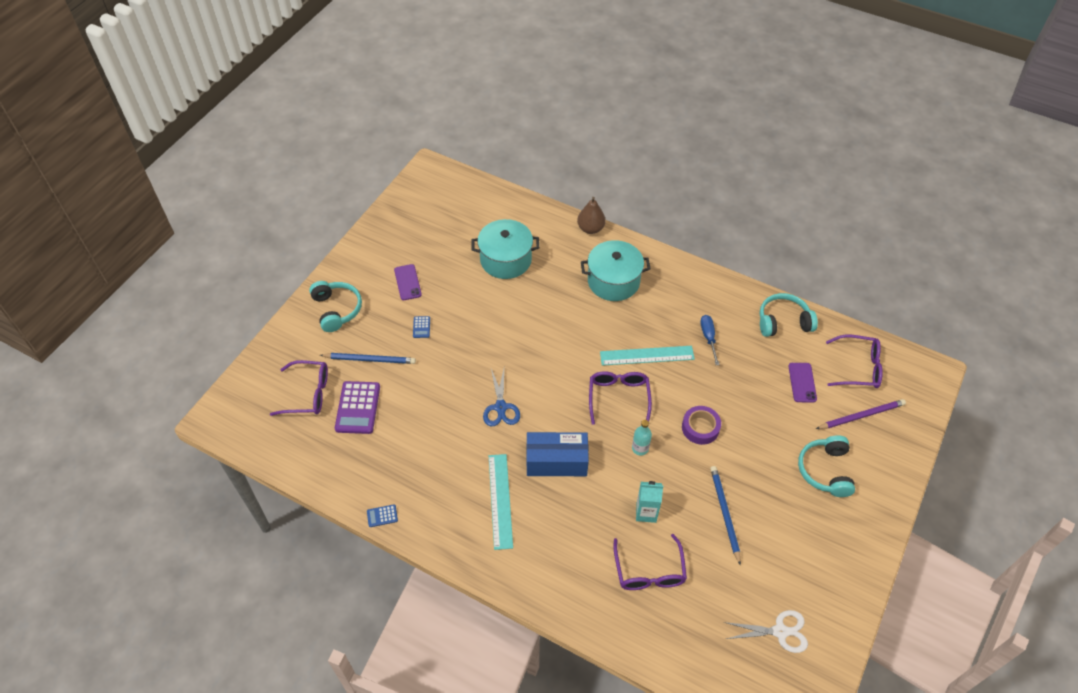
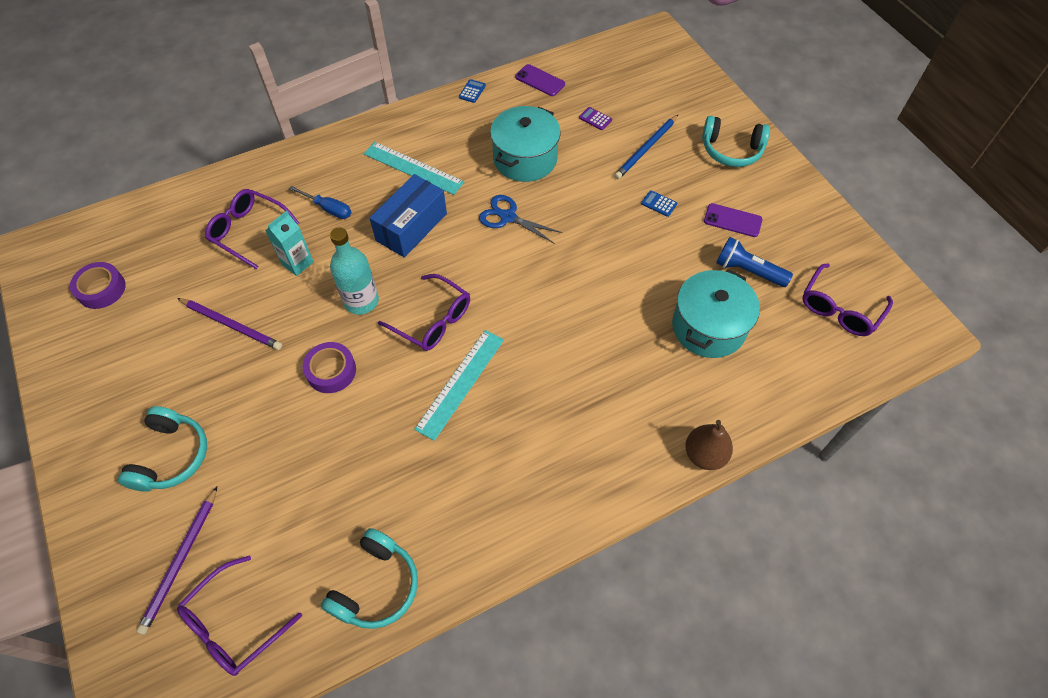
camera: 125 degrees right, 5 degrees up
(307, 393) = (639, 94): purple glasses -> purple glasses (840, 308)
(357, 408) = (595, 119): purple calculator -> purple calculator, size x0.47
(446, 259) = (747, 271): none -> blue flashlight
(613, 281) = (594, 422): turquoise pot -> turquoise pot (525, 159)
(640, 448) = (361, 301): turquoise bottle -> turquoise bottle, size x1.69
(708, 337) = (429, 469): blue screwdriver -> blue screwdriver (328, 209)
(724, 513) = (231, 325): blue pencil -> purple pencil
(780, 631) = (101, 289): white scissors -> purple tape
(802, 382) = (281, 529): purple phone -> purple phone (540, 80)
(825, 470) = (171, 456): turquoise headphones -> turquoise headphones turned 60 degrees clockwise

